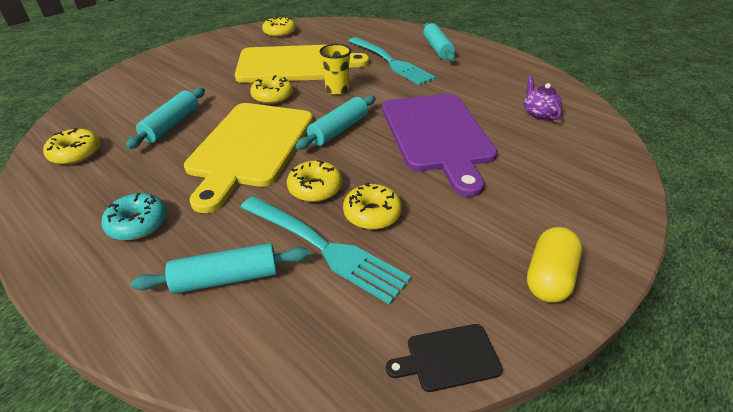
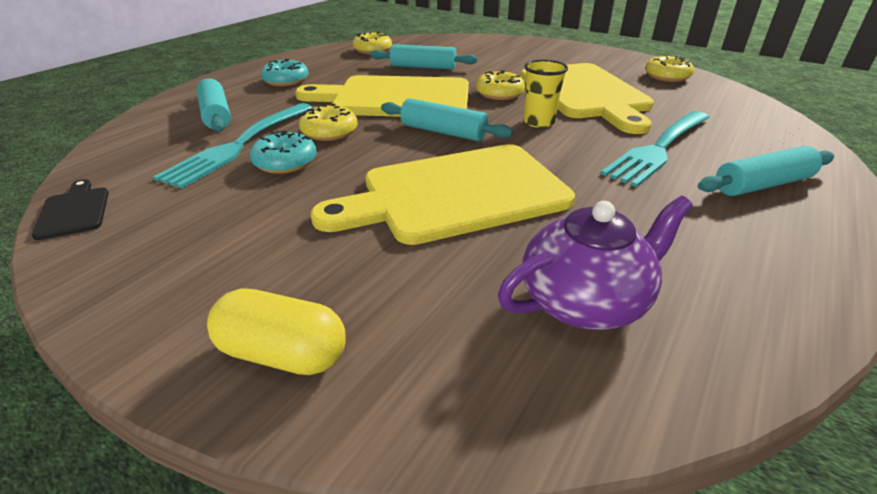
camera: 80 degrees right, 5 degrees down
(372, 214) = (285, 162): yellow donut -> turquoise donut
(437, 135) = (456, 194): purple cutting board -> yellow cutting board
(538, 113) = (585, 301): purple teapot -> purple teapot, size x1.67
(548, 277) = (142, 280): yellow capsule -> yellow capsule (283, 353)

